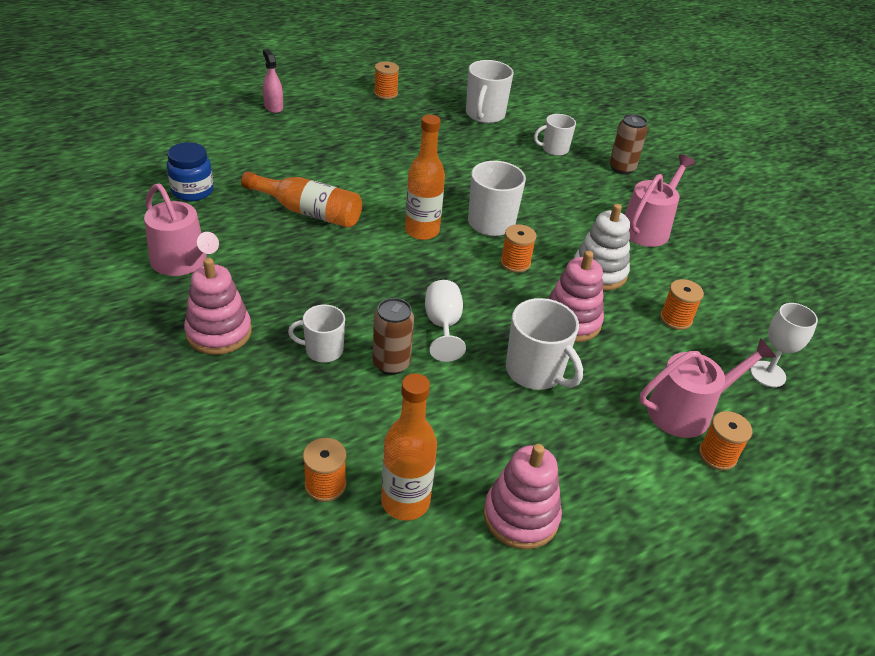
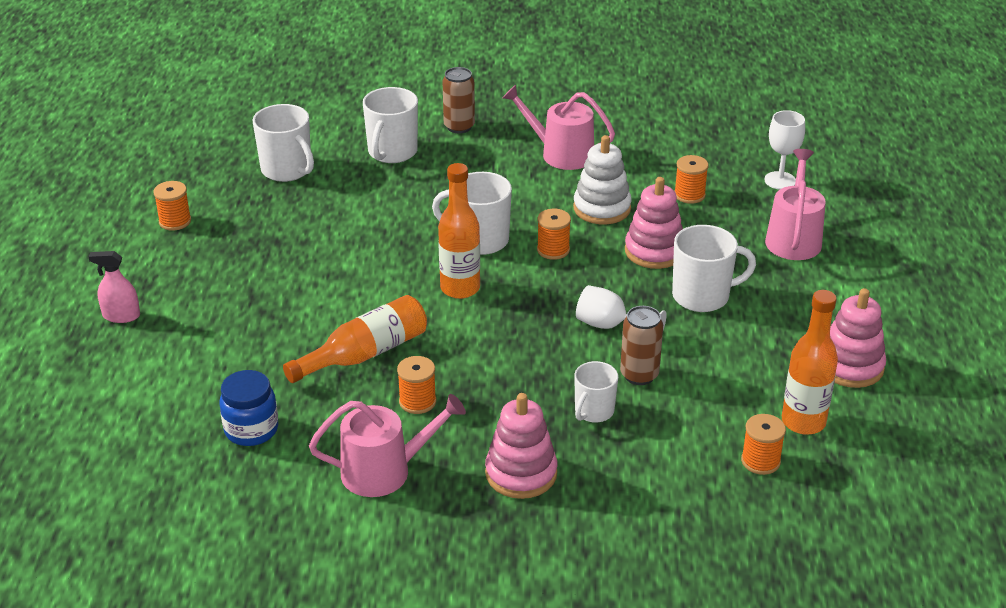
camera: 55 degrees left, 5 degrees down
(554, 149) = (392, 152): white mug -> white mug, size x1.57
(648, 228) = (561, 154): pink watering can -> pink watering can turned 45 degrees counterclockwise
(717, 455) = (845, 245): orange spool -> orange spool (417, 401)

